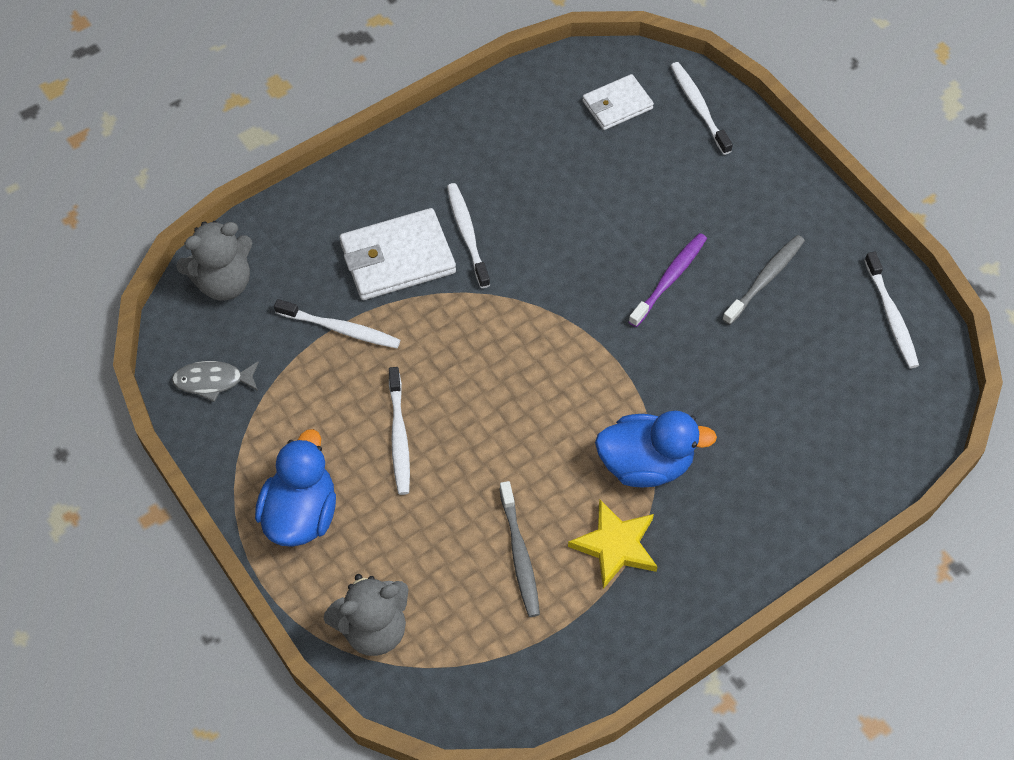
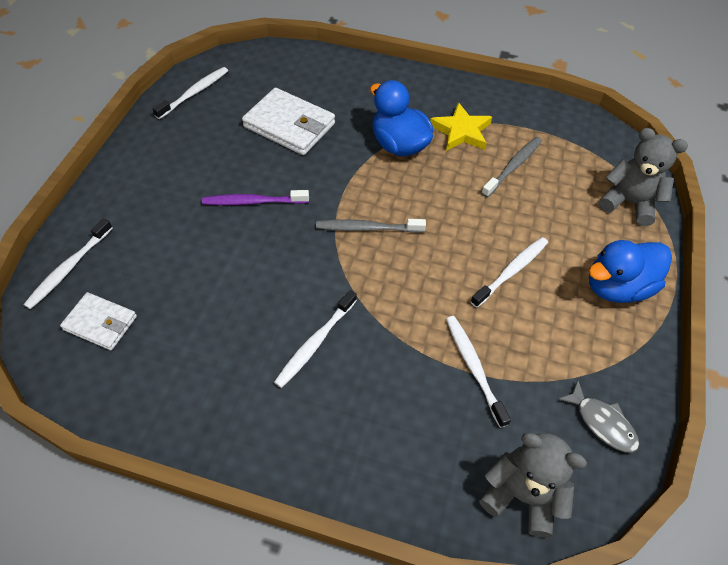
camera: 130 degrees left, 5 degrees down
(397, 258) = (379, 375): white wallet -> white wallet (289, 125)
(765, 279) = (213, 156): grey toothbrush -> grey toothbrush (368, 228)

